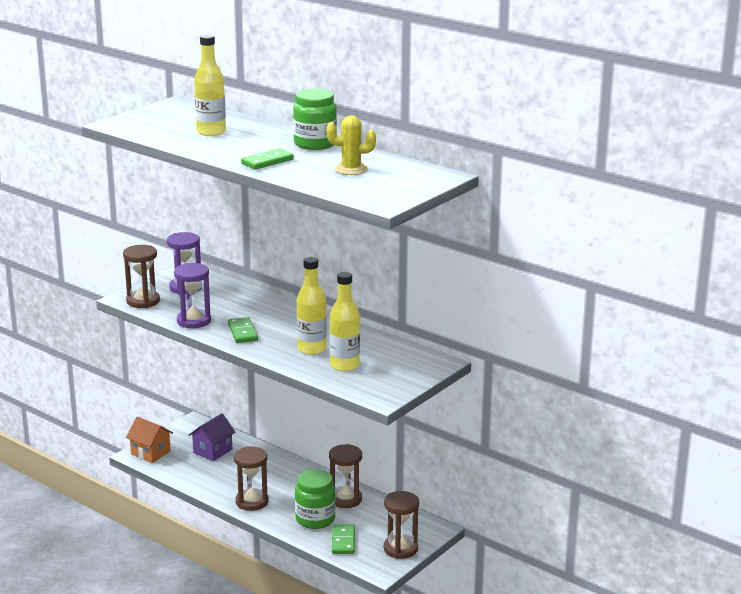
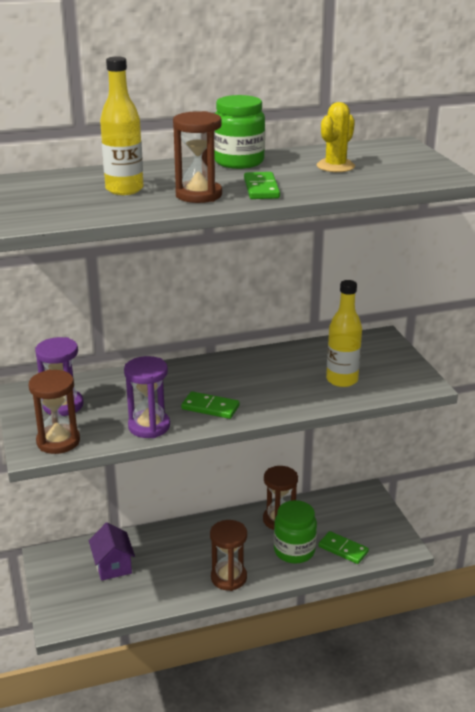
camera: 55 degrees left, 5 degrees up
(150, 453) = (66, 611): orange house -> none
(312, 349) = (290, 384): yellow bottle -> none
(400, 549) = (381, 523): brown hourglass -> brown hourglass (198, 195)

